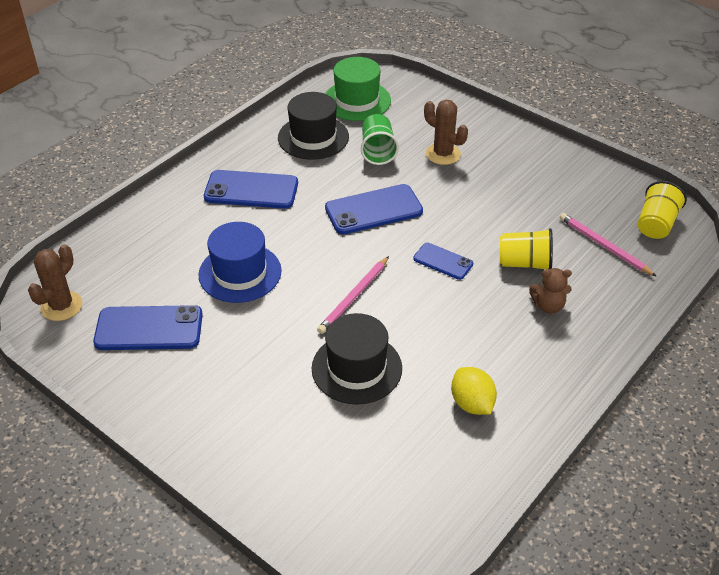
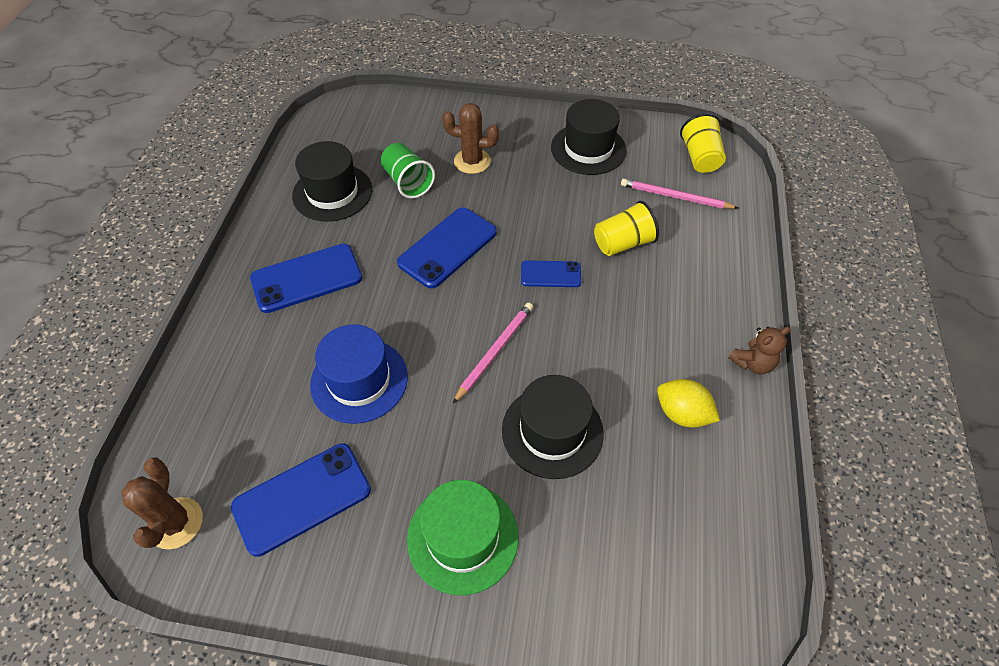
camera: 30 degrees left, 10 degrees up
(354, 297) = (494, 352): pink pencil -> pink pencil turned 150 degrees counterclockwise
(357, 100) = (350, 136): green hat -> green hat (462, 537)
(548, 306) = (673, 278): brown teddy bear -> brown teddy bear (752, 363)
(554, 180) = (588, 149): none -> black hat

